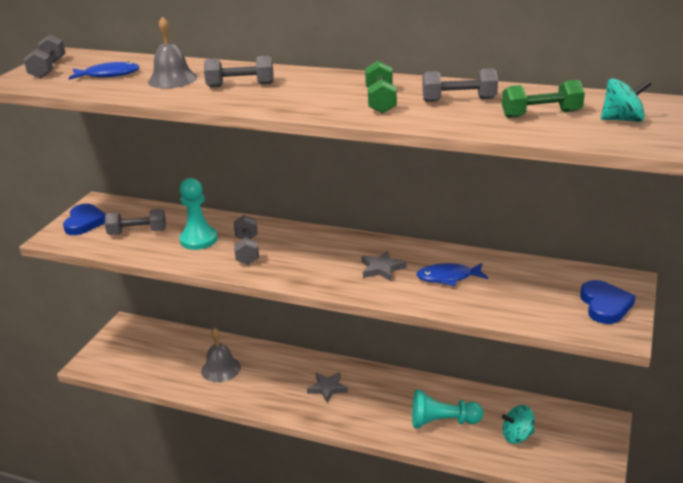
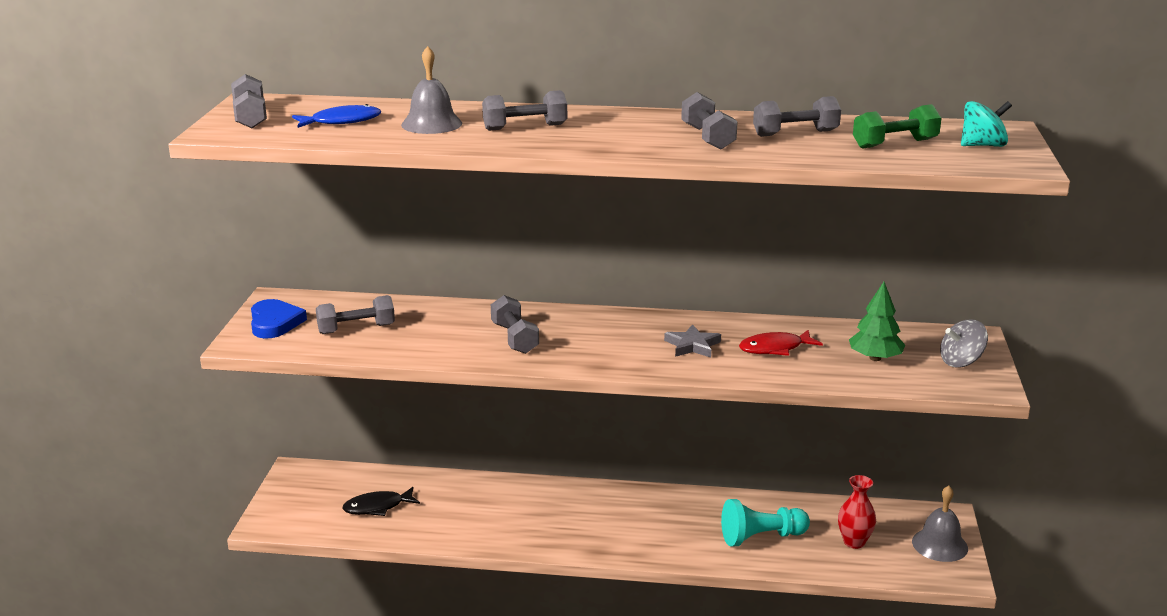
camera: 15 degrees left, 5 degrees down
(168, 360) = (377, 507): none -> black fish
(199, 240) = (444, 331): turquoise pawn -> none
(221, 369) = (455, 510): grey bell -> grey bell (940, 545)
(327, 388) = (604, 517): grey star -> none
(380, 101) = (708, 137): green dumbbell -> grey dumbbell
(448, 277) = (775, 348): blue fish -> red fish
(517, 436) = (854, 542): turquoise spinning top -> red vase
(529, 294) = (875, 358): none -> green tree
(605, 305) = (961, 362): blue heart -> grey spinning top

